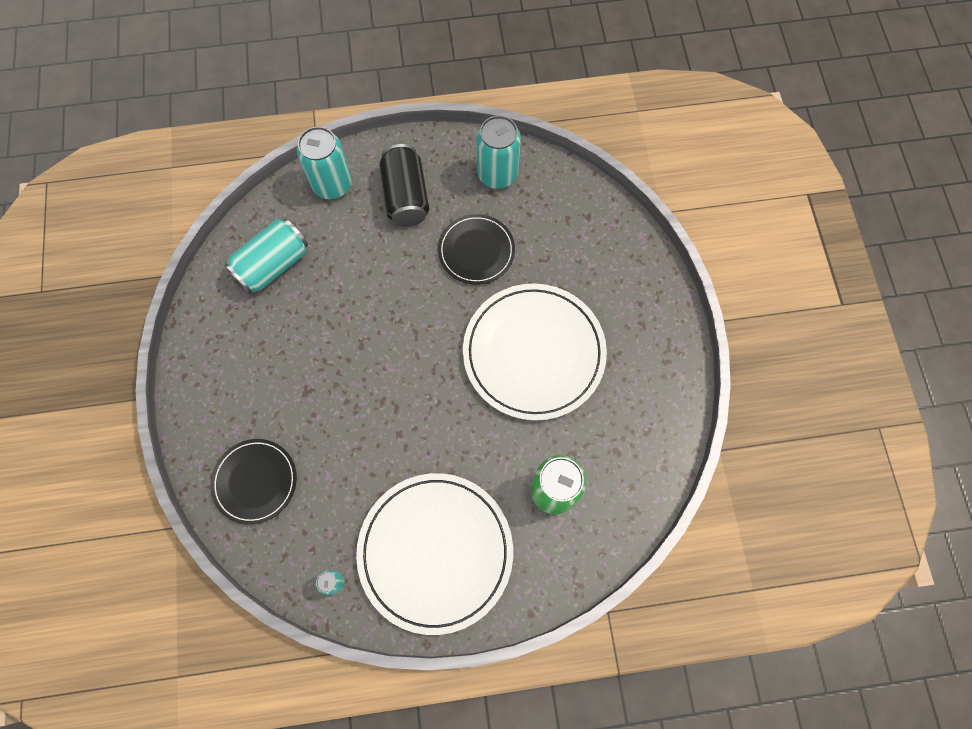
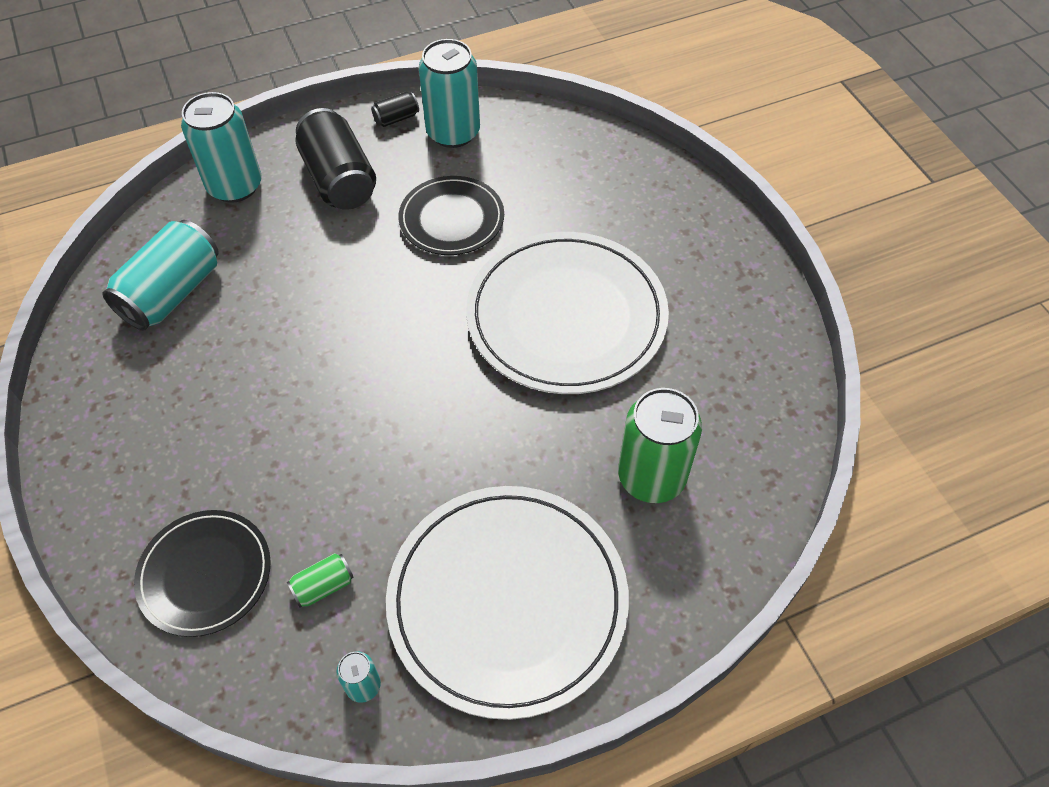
camera: 15 degrees left, 15 degrees down
(325, 510) = (323, 586): none -> green can
(459, 151) = (396, 118): none -> black can

